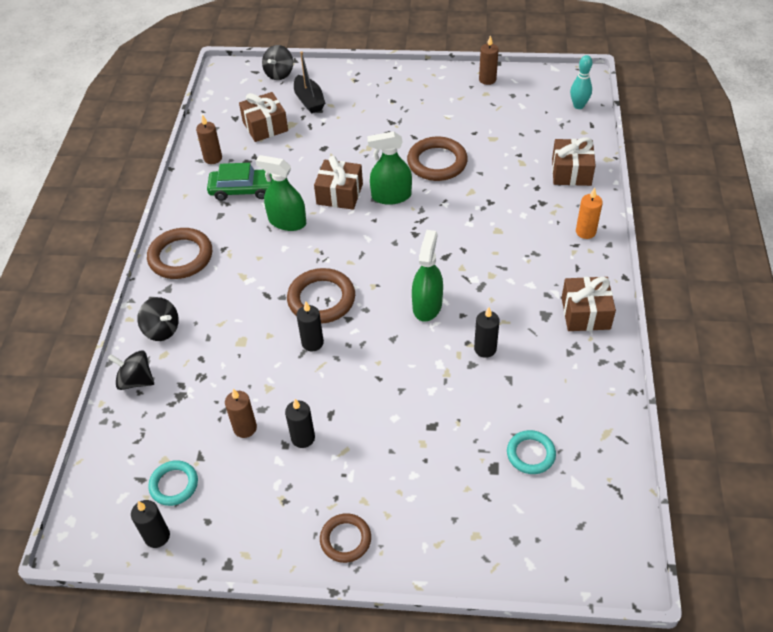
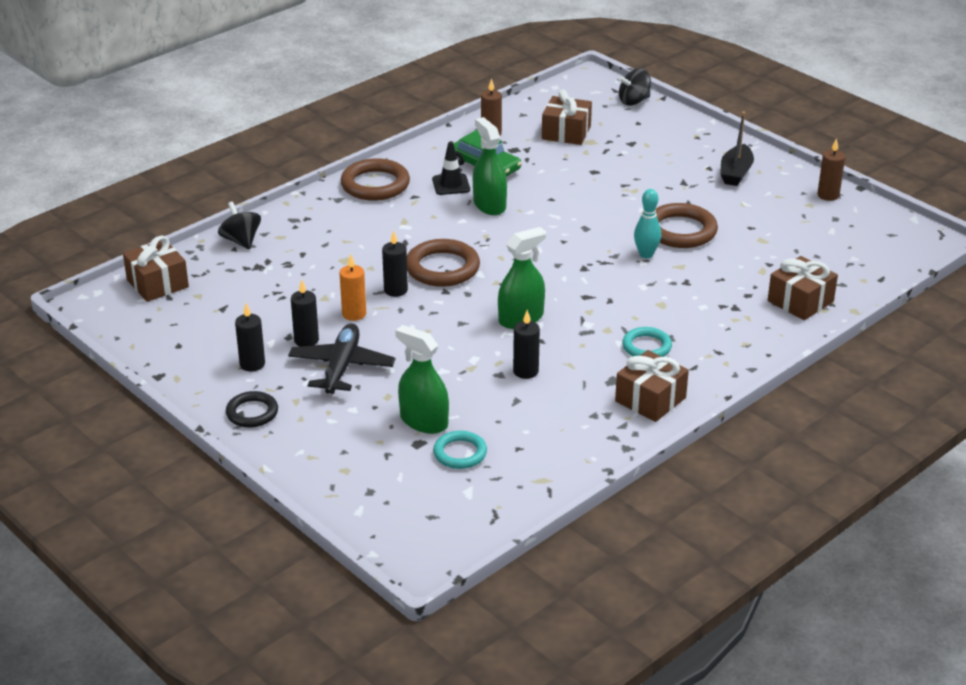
camera: 40 degrees right, 15 degrees down
(157, 536) = (137, 333): black candle -> black candle (252, 364)
(162, 330) = (299, 221): black spinning top -> none
(174, 485) = (185, 313): turquoise ring -> turquoise ring (646, 347)
(238, 221) = (451, 184): none -> black traffic cone
(245, 428) = (275, 310): brown candle -> none
(309, 100) = (632, 132): black boat -> black boat (735, 173)
(339, 194) = (560, 209): brown gift -> brown gift (157, 283)
(345, 539) = (252, 413): brown ring -> black ring
(359, 442) = (342, 367): none -> black plane
(391, 196) = (602, 233): green spray bottle -> green spray bottle (424, 421)
(578, 106) = (891, 258): turquoise bowling pin -> turquoise bowling pin (646, 254)
(585, 232) = (743, 348): orange candle -> orange candle (354, 314)

